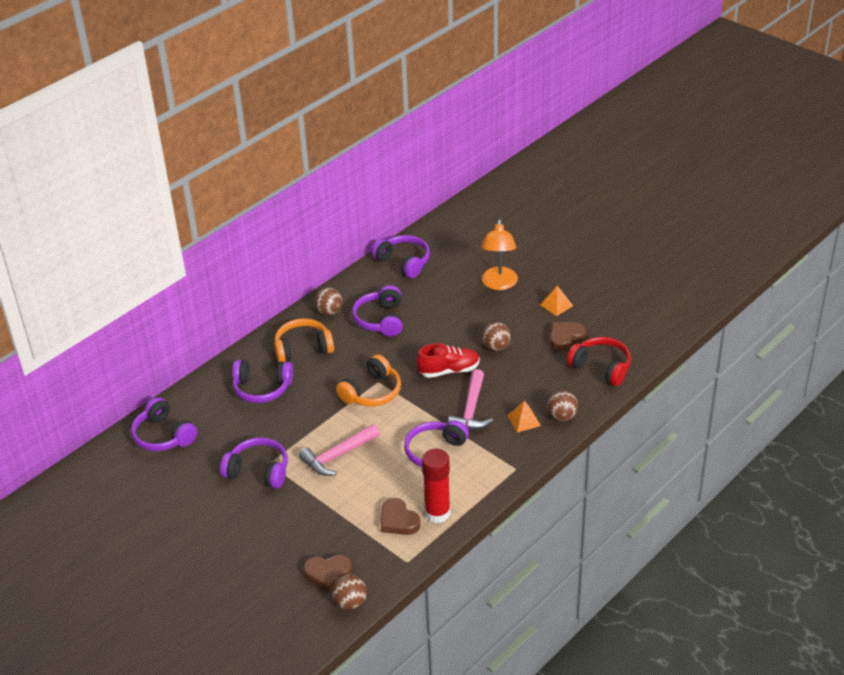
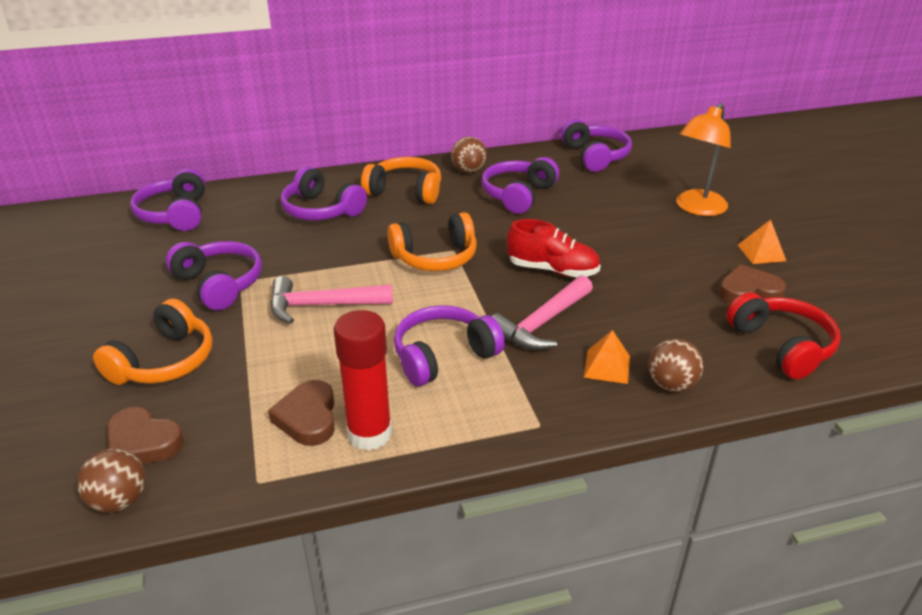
camera: 30 degrees right, 5 degrees down
(285, 530) = (164, 361): none -> orange headphones
(496, 347) = (639, 267): brown ball -> none

